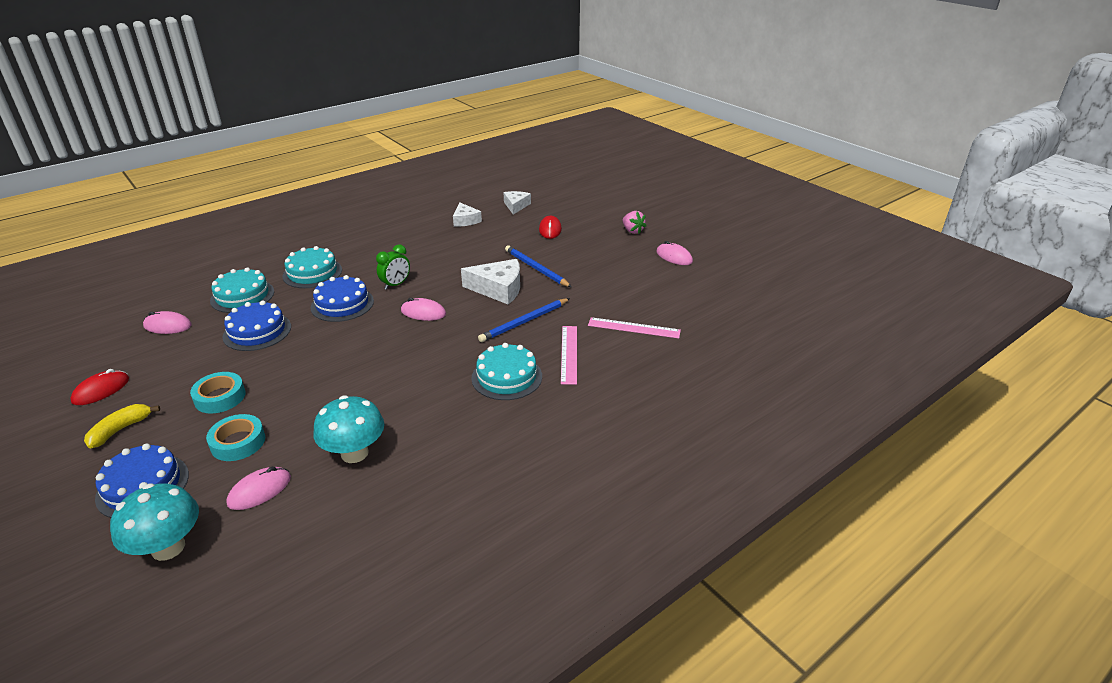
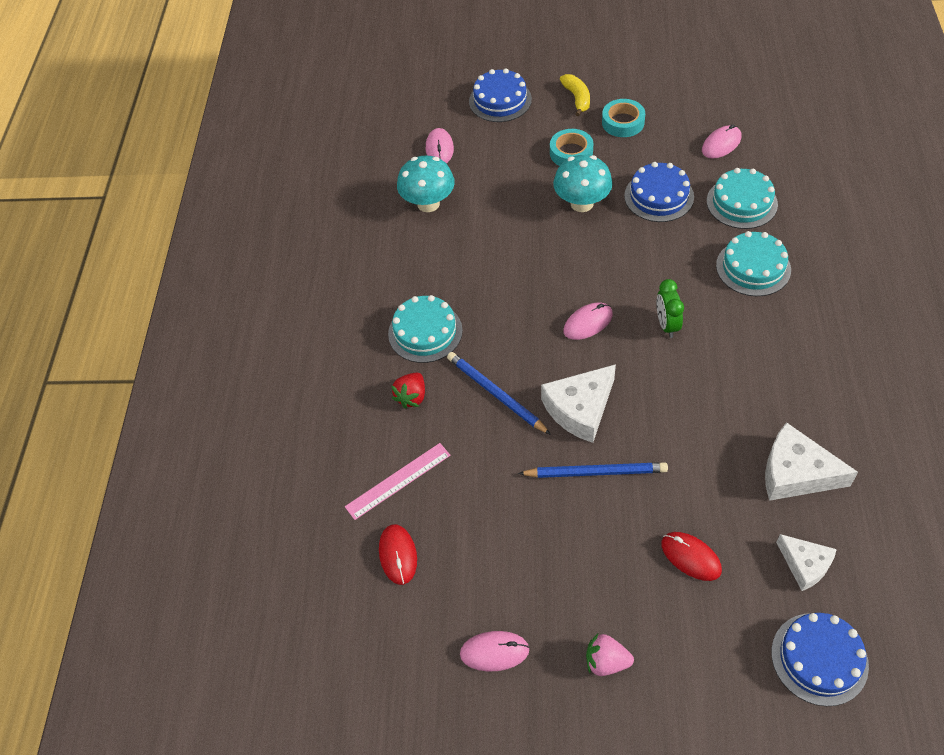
camera: 135 degrees right, 20 degrees up
(101, 390) = (643, 95): red mouse -> red mouse (398, 555)
(168, 547) = (430, 102): turquoise mushroom -> turquoise mushroom (582, 203)
(238, 442) = (502, 150): turquoise tape -> turquoise tape (623, 122)
(342, 304) = (660, 268): blue cake -> blue cake (819, 658)
(465, 220) = (796, 473): white cheese -> white cheese, size x1.58
(524, 322) = (496, 394): blue pencil -> blue pencil turned 45 degrees counterclockwise
(569, 354) = (411, 397): pink ruler -> red strawberry

